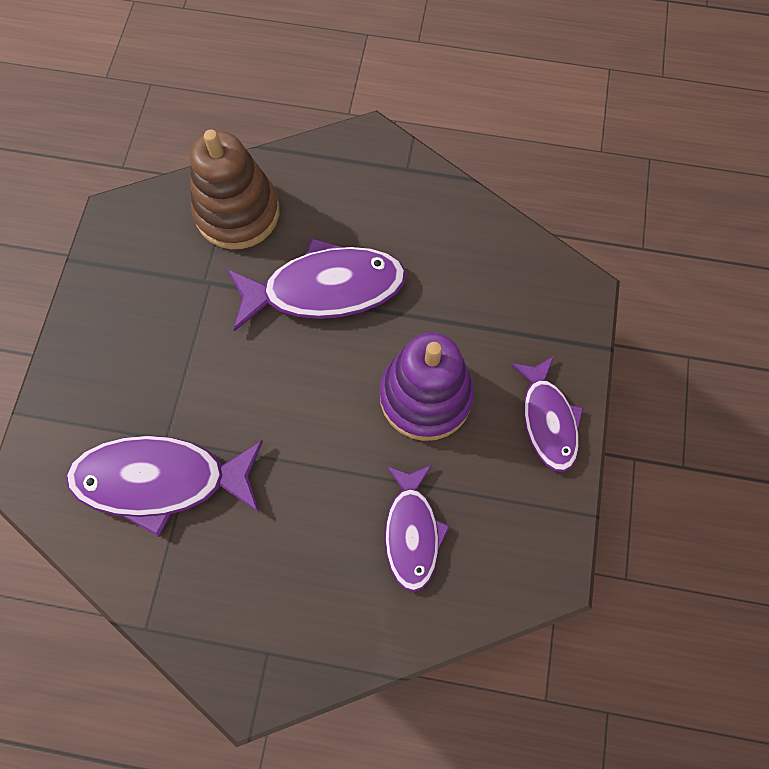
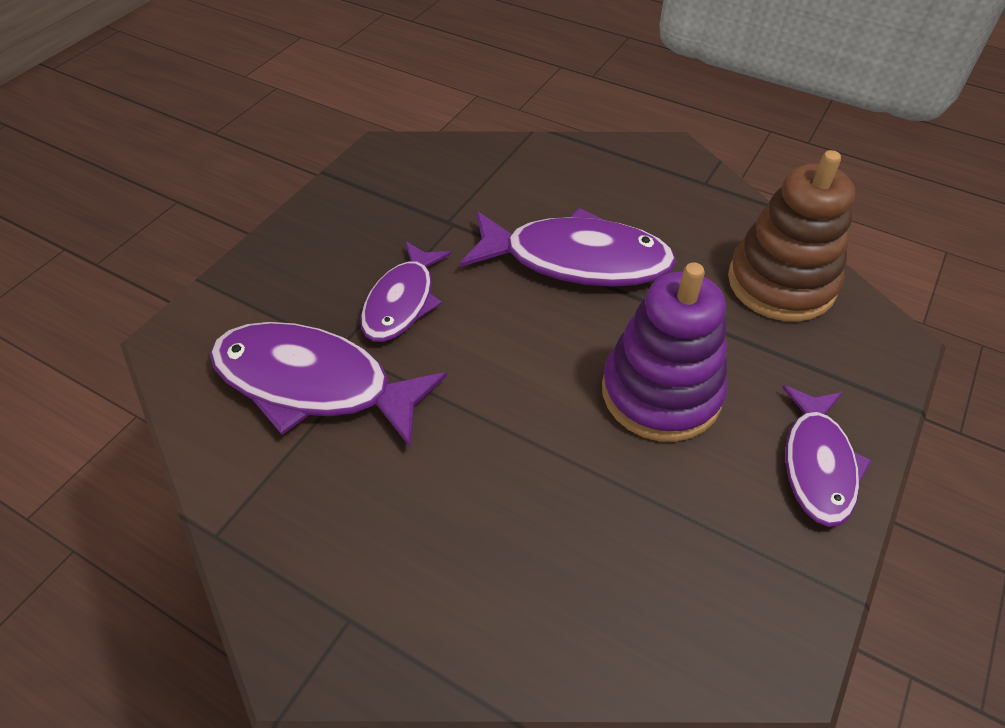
camera: 20 degrees right, 20 degrees down
(237, 212) = (508, 175): brown stacking toy -> brown stacking toy (781, 283)
(412, 532) = (595, 537): purple fish -> purple fish (402, 302)

